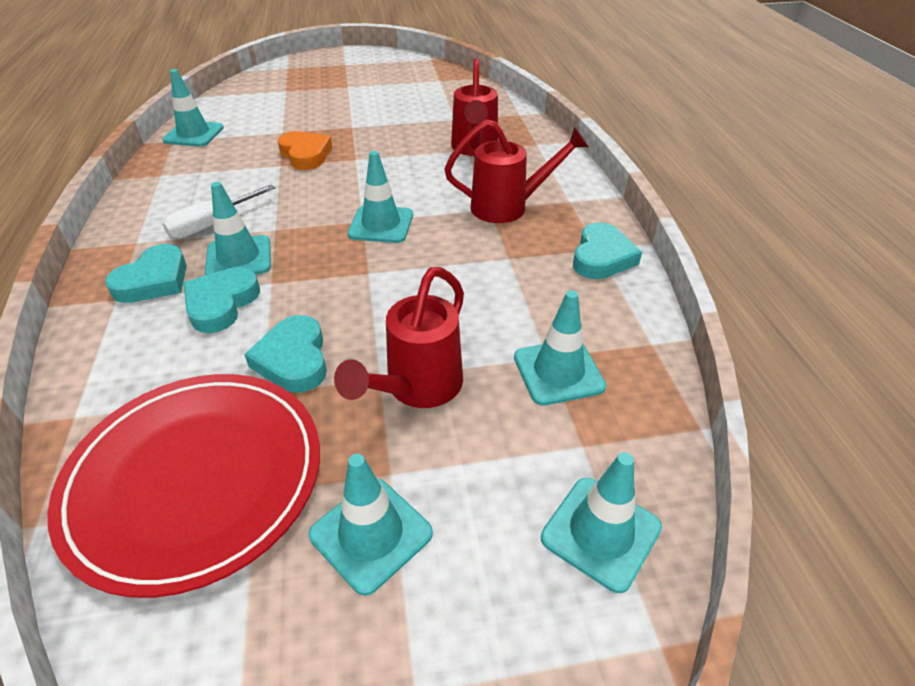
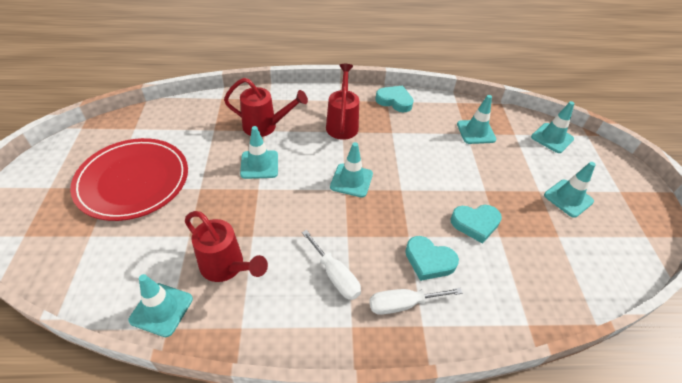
camera: 85 degrees left, 5 degrees up
(154, 280) = (403, 304): turquoise heart -> white screwdriver
(195, 479) = (556, 259): red plate -> red plate (133, 181)
(239, 258) = (380, 255): turquoise traffic cone -> turquoise traffic cone (259, 164)
(305, 155) = (240, 219): orange heart -> none
(416, 389) = (491, 178): red watering can -> red watering can (227, 267)

